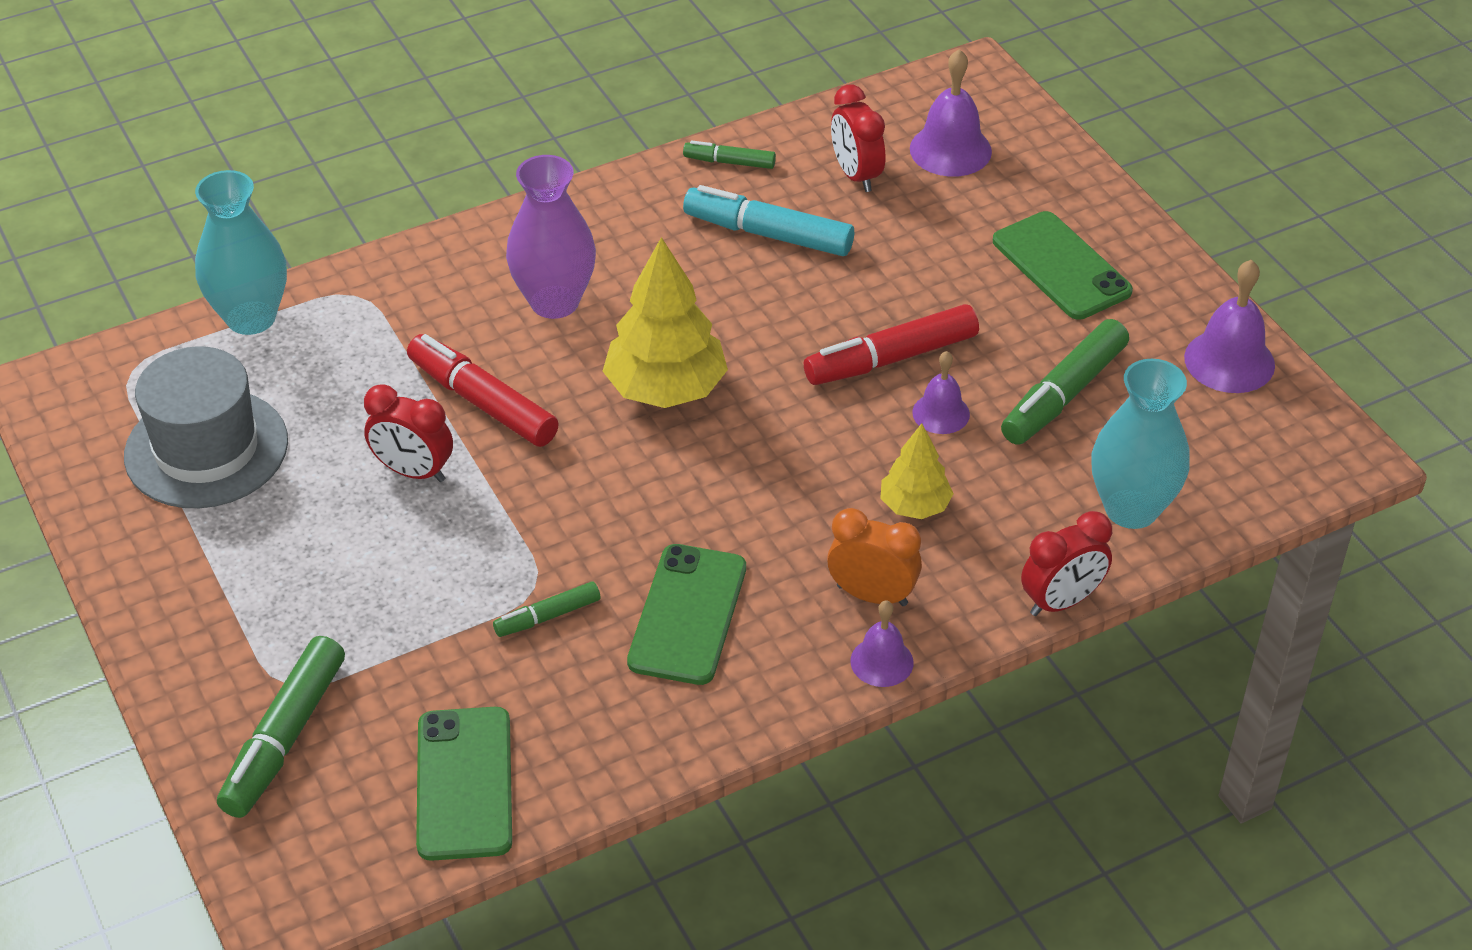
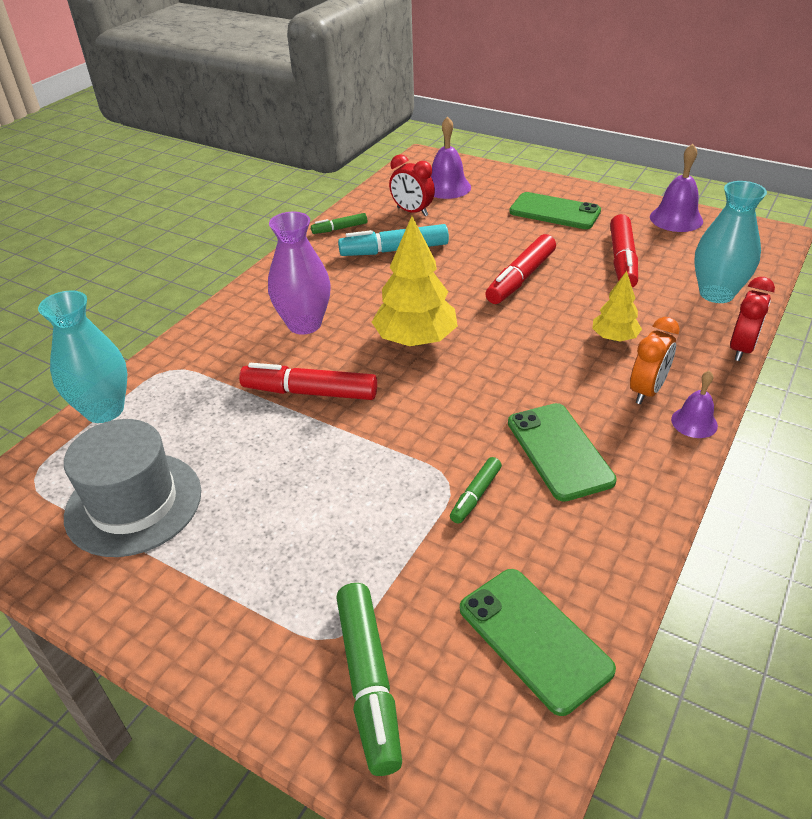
camera: 30 degrees left, 5 degrees down
(413, 471) = (300, 450): red clock -> none
(872, 595) = (647, 391): orange clock -> orange clock turned 135 degrees clockwise
(941, 413) = (574, 291): purple bell -> none
(1064, 394) = (622, 260): green marker -> red marker

